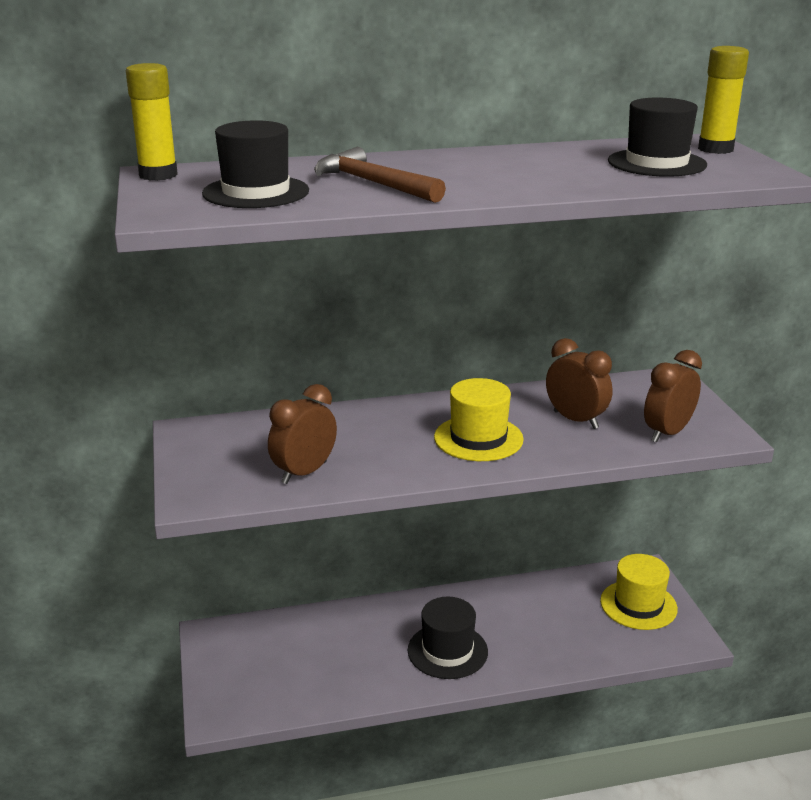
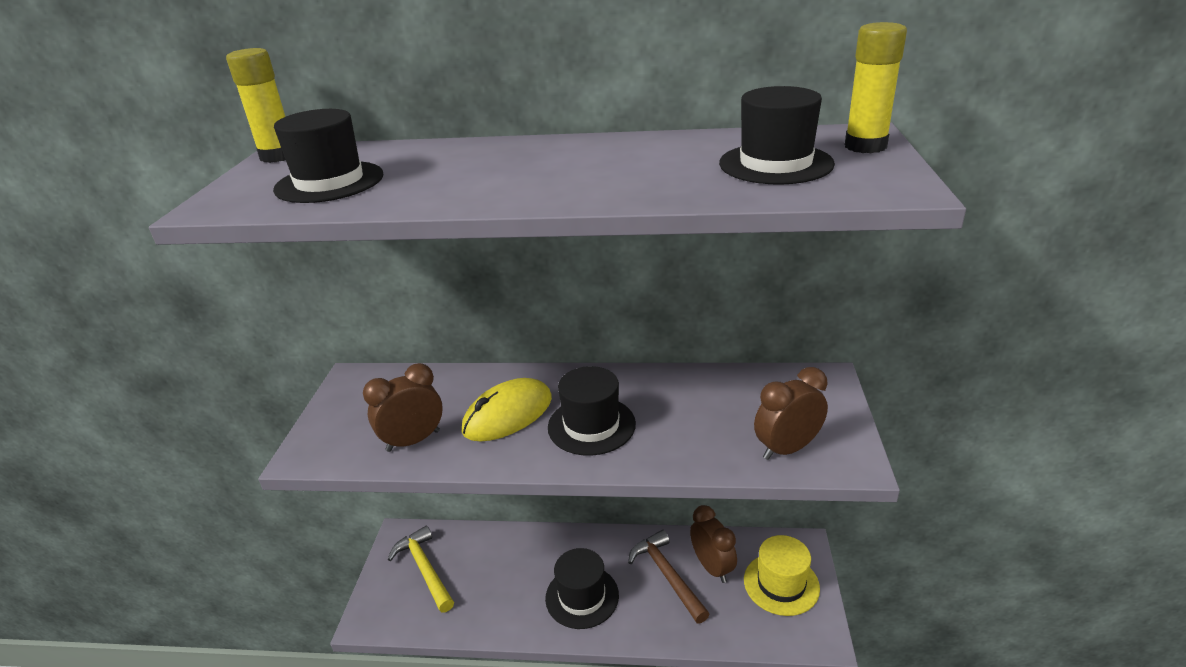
camera: 20 degrees right, 5 degrees up
(258, 659) = (425, 569): none -> yellow hammer
(373, 183) = (448, 177): brown hammer -> brown hammer (667, 575)
(387, 440) = (508, 414): none -> yellow mouse
(478, 438) = (591, 425): yellow hat -> black hat
(575, 420) = (699, 417): brown clock -> brown clock (712, 567)

